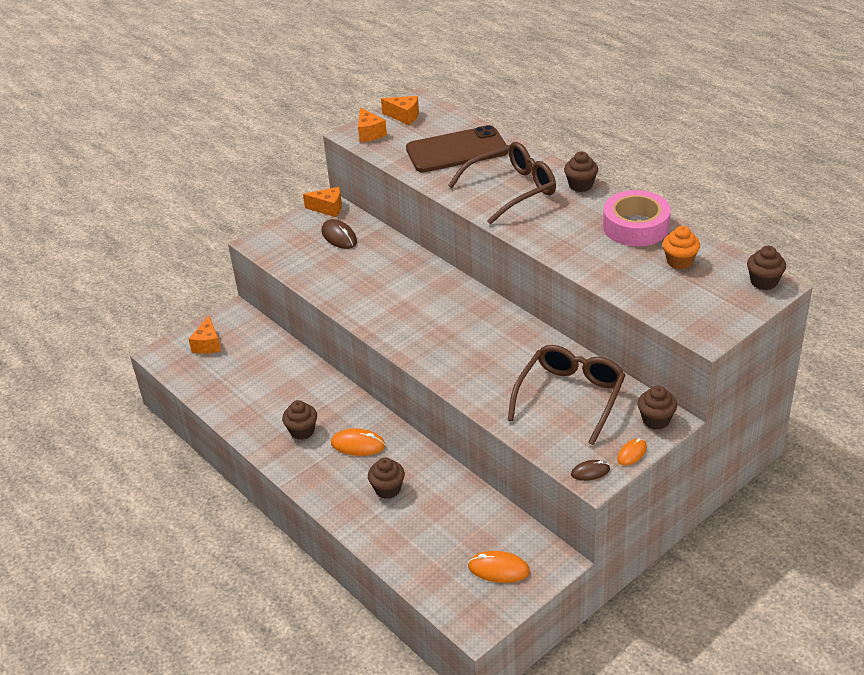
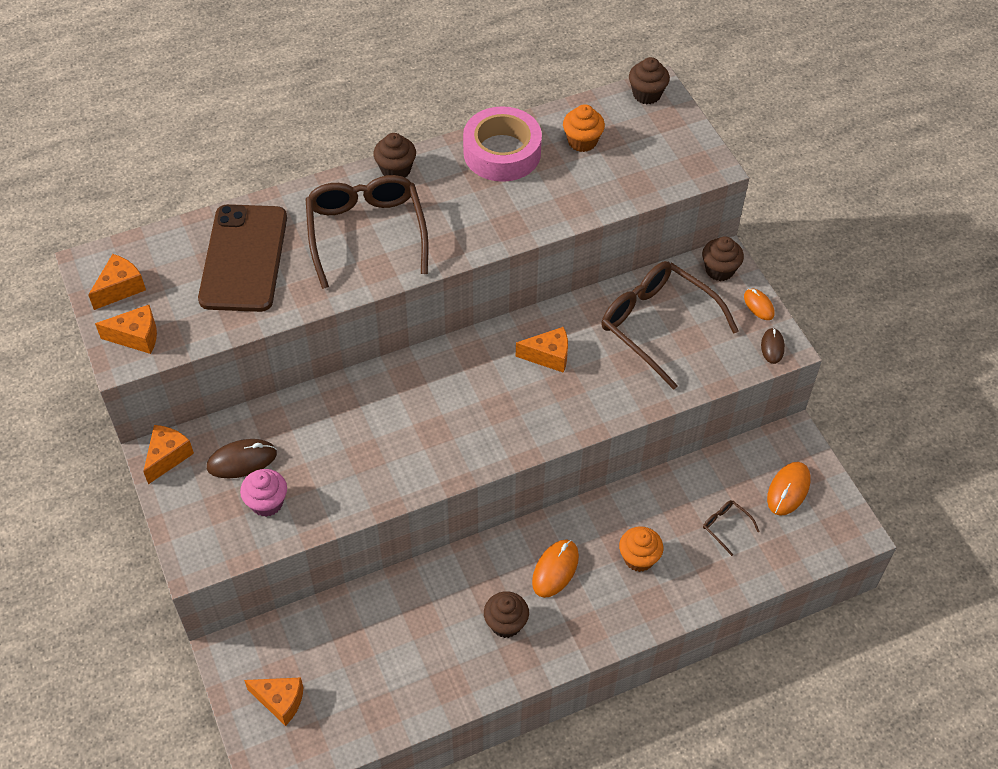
camera: 75 degrees left, 15 degrees up
(311, 256) = (267, 503): none -> pink cupcake
(387, 489) = (639, 558): brown cupcake -> orange cupcake
(441, 536) = (726, 527): none -> brown glasses
(503, 346) = (548, 356): none -> orange cheese

